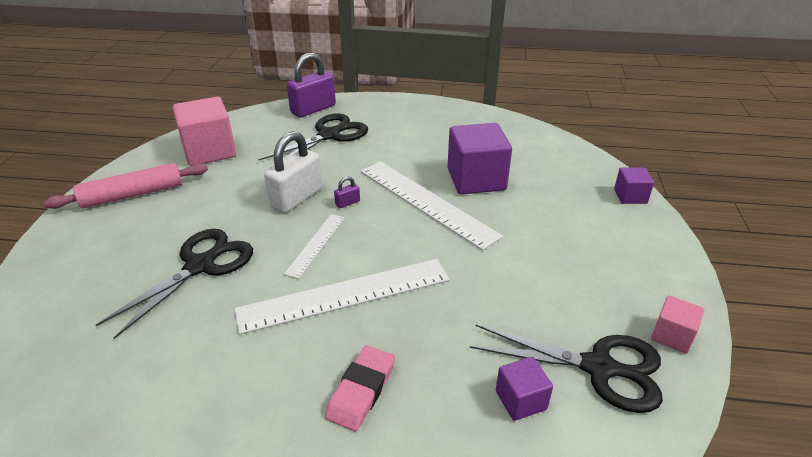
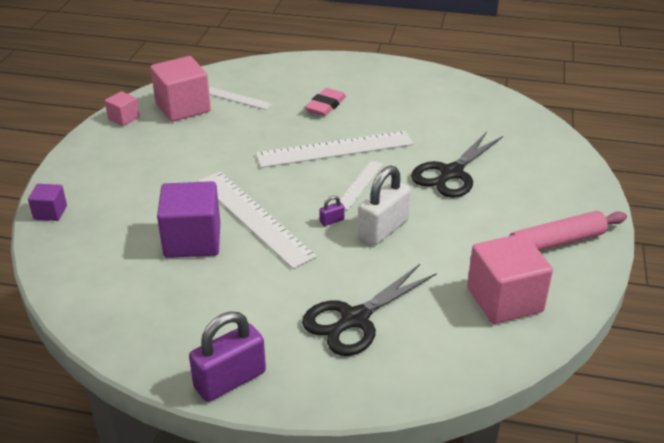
camera: 175 degrees left, 0 degrees up
(313, 109) = (383, 380): purple padlock -> purple padlock (230, 380)
(520, 400) = (236, 98): purple cube -> white ruler
(598, 368) = (183, 107): black scissors -> pink cube

